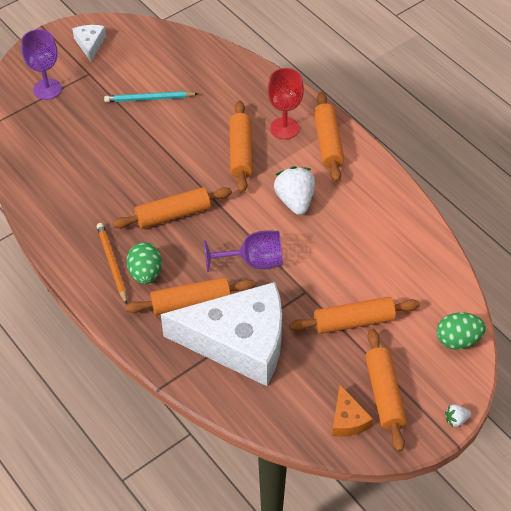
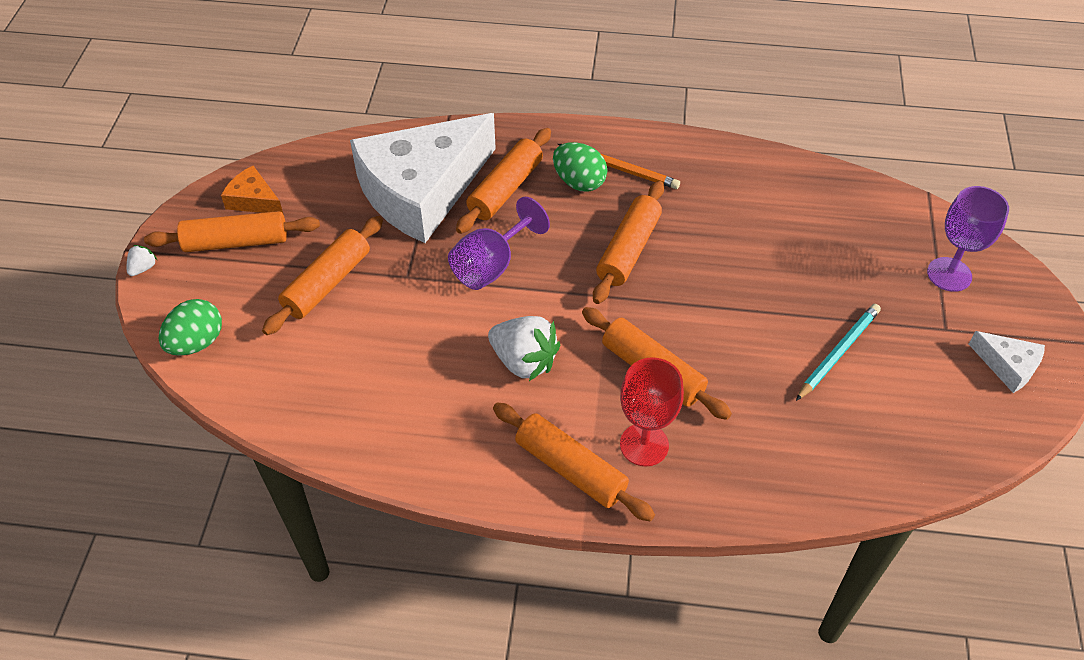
camera: 135 degrees right, 0 degrees up
(384, 394) = (236, 241): orange rolling pin -> orange rolling pin turned 45 degrees counterclockwise

